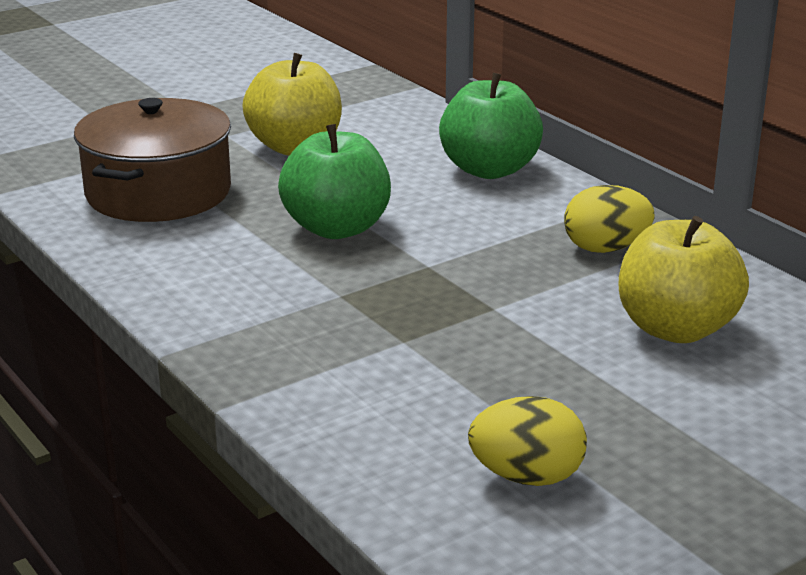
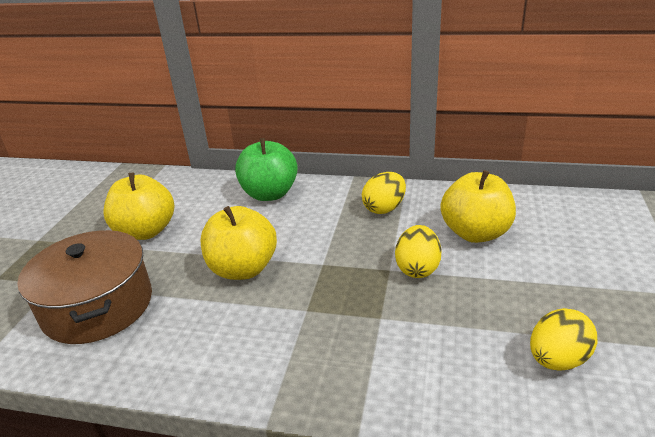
camera: 40 degrees left, 5 degrees up
(337, 228) = (243, 269): green apple -> yellow apple
(528, 323) = (417, 268): none -> yellow egg

